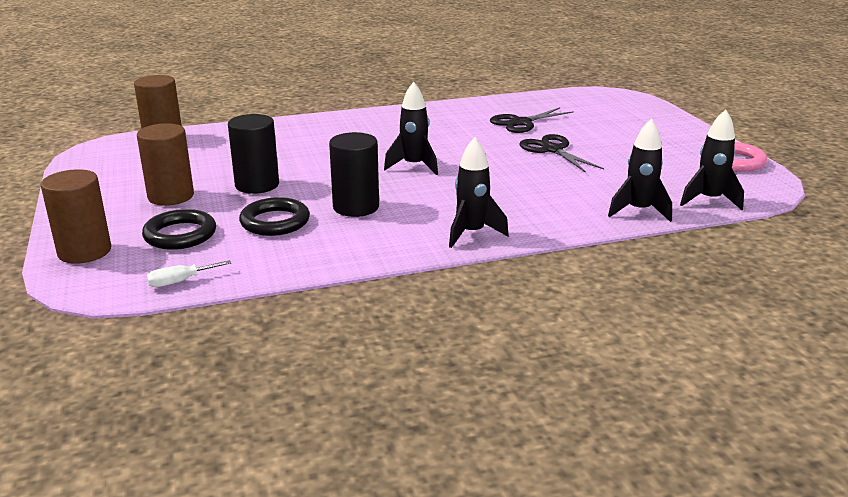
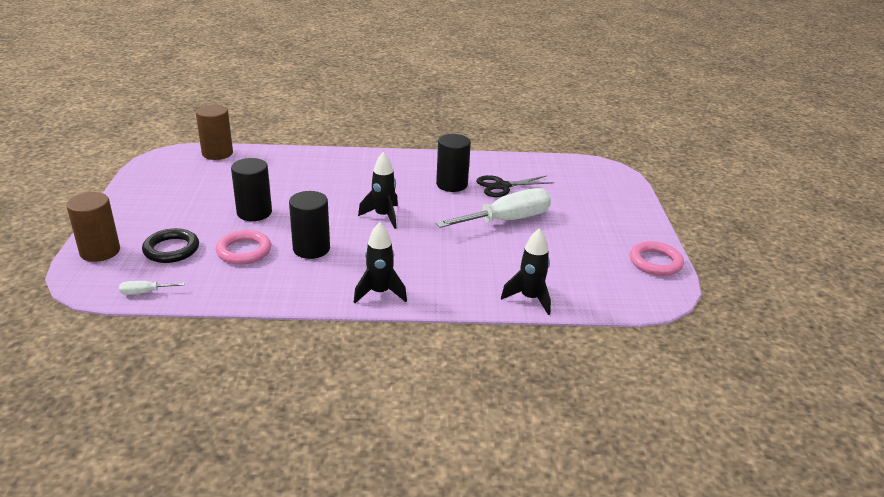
camera: 15 degrees right, 5 degrees up
(171, 196) = (187, 212): brown cylinder -> none
(275, 222) = (244, 251): black ring -> pink ring
(465, 128) = (452, 184): none -> black cylinder
(552, 150) = (507, 220): black scissors -> white screwdriver
(709, 200) = (599, 299): black rocket -> none

